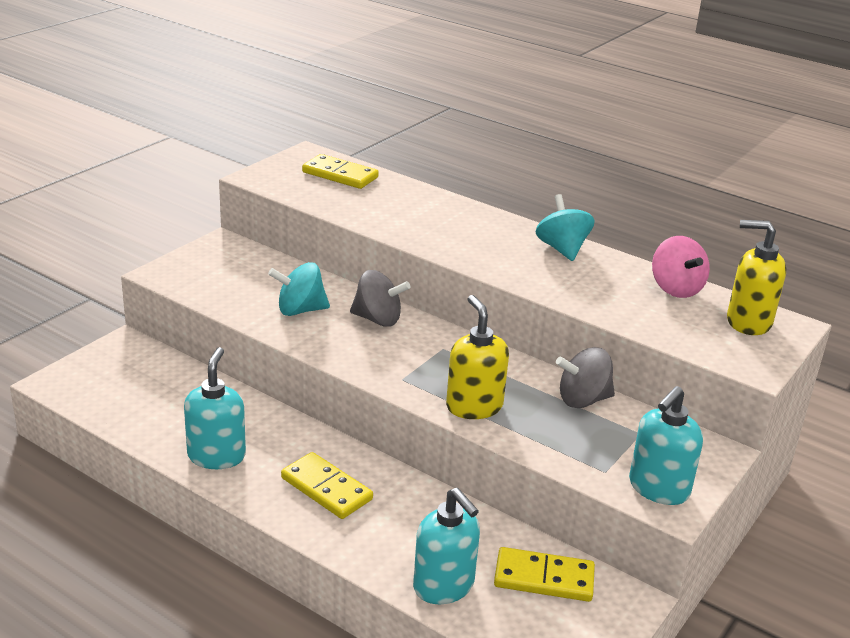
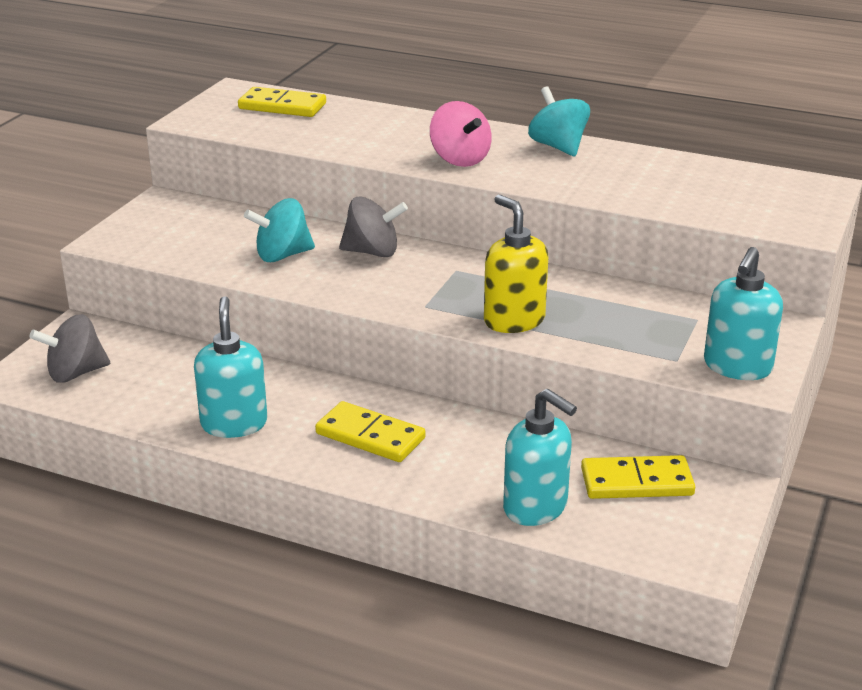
camera: 10 degrees left, 0 degrees up
(583, 400) = (625, 297): grey spinning top -> grey spinning top (75, 373)
(676, 289) = (693, 168): pink spinning top -> pink spinning top (460, 159)
(748, 322) = (779, 189): yellow soap dispenser -> none

